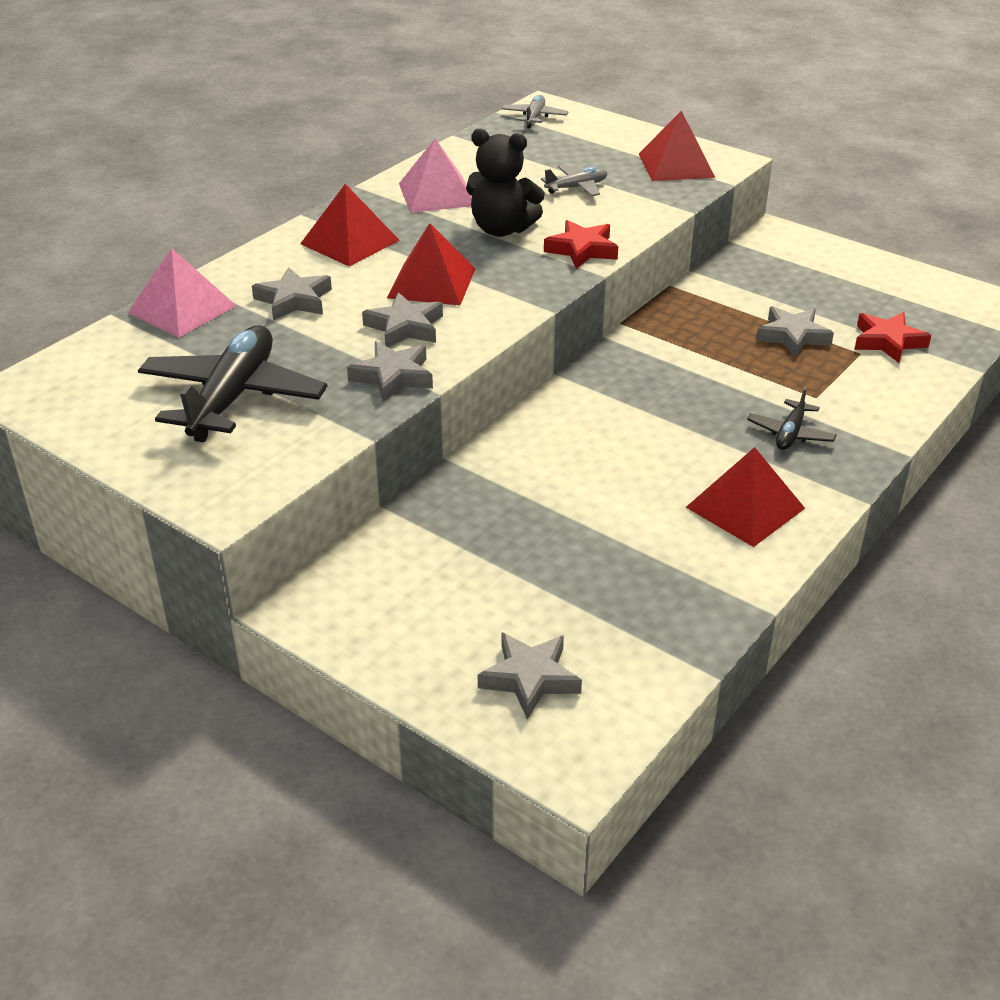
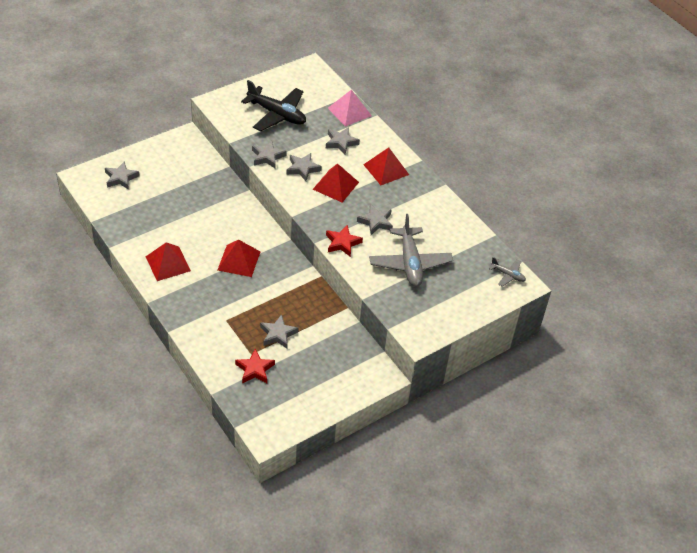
camera: 105 degrees right, 10 degrees up
(437, 194) = (423, 209): pink pyramid -> none
(502, 229) = (376, 222): black teddy bear -> grey star
(576, 187) = (410, 263): grey plane -> grey plane, size x2.05
(676, 165) = (421, 313): red pyramid -> red pyramid (239, 260)
(790, 434) = (205, 298): black plane -> none

